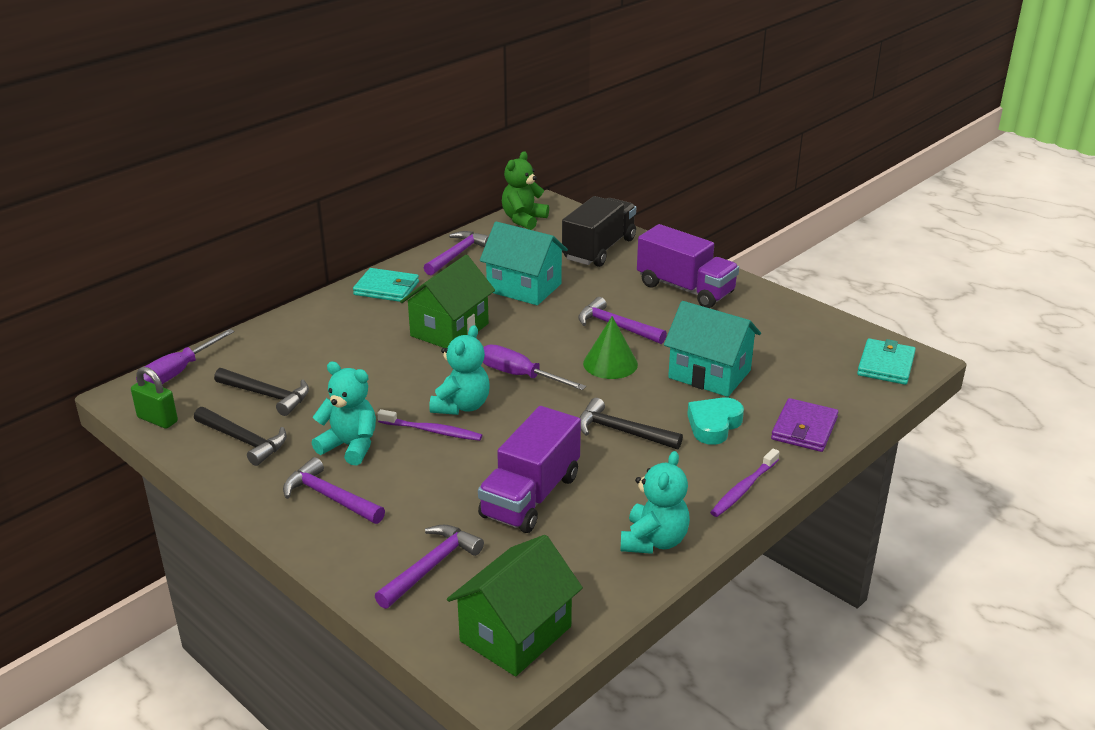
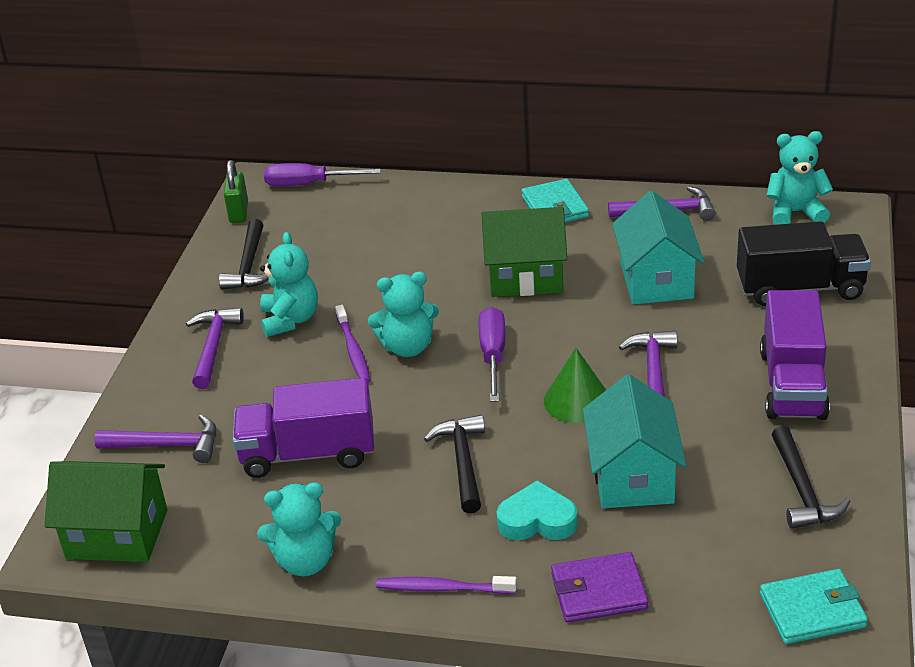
camera: 60 degrees right, 5 degrees up
(267, 395) = (320, 241): black hammer -> black hammer (802, 490)
(523, 219) = (795, 213): green teddy bear -> turquoise teddy bear

